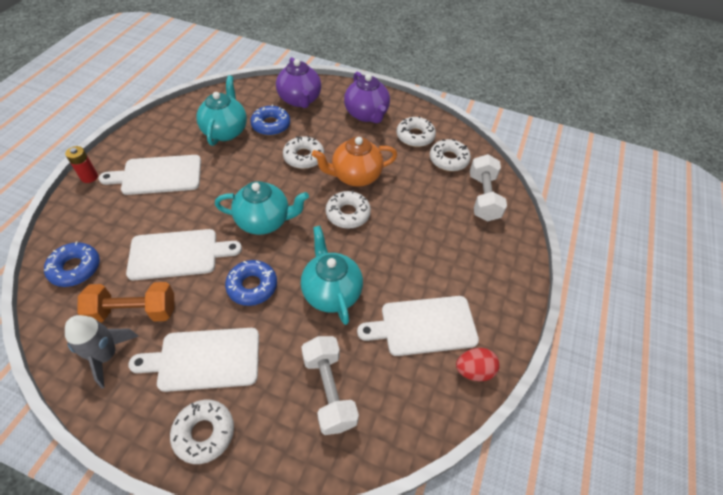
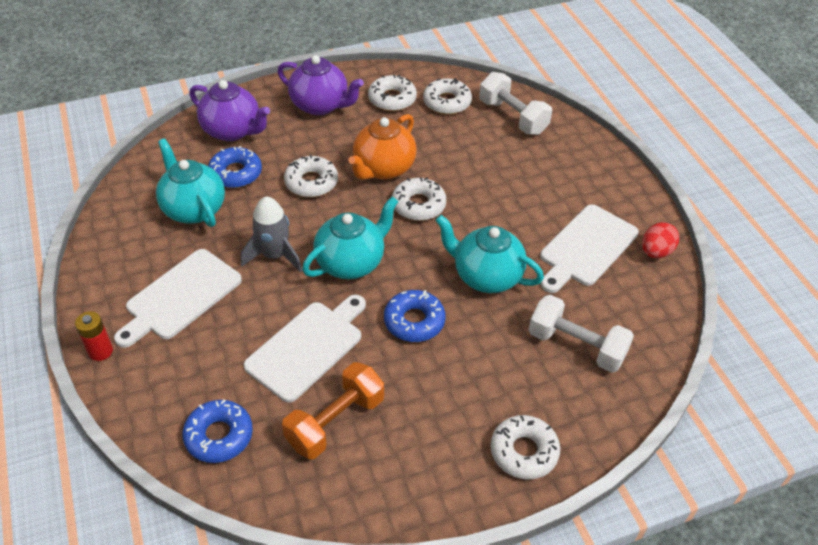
camera: 40 degrees left, 5 degrees down
(106, 355) = (361, 472): grey rocket -> grey rocket (274, 255)
(204, 359) = (452, 405): white cutting board -> none

